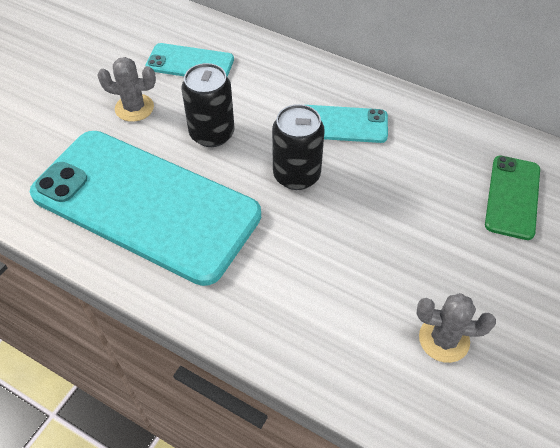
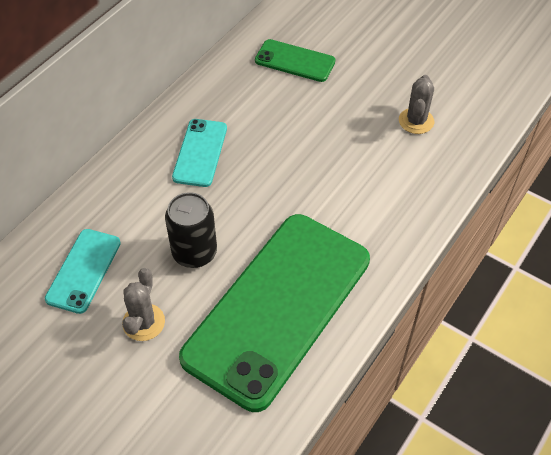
camera: 85 degrees left, 0 degrees up
(145, 204) = (278, 308): turquoise phone -> green phone
(296, 175) = (256, 190): black can -> none

